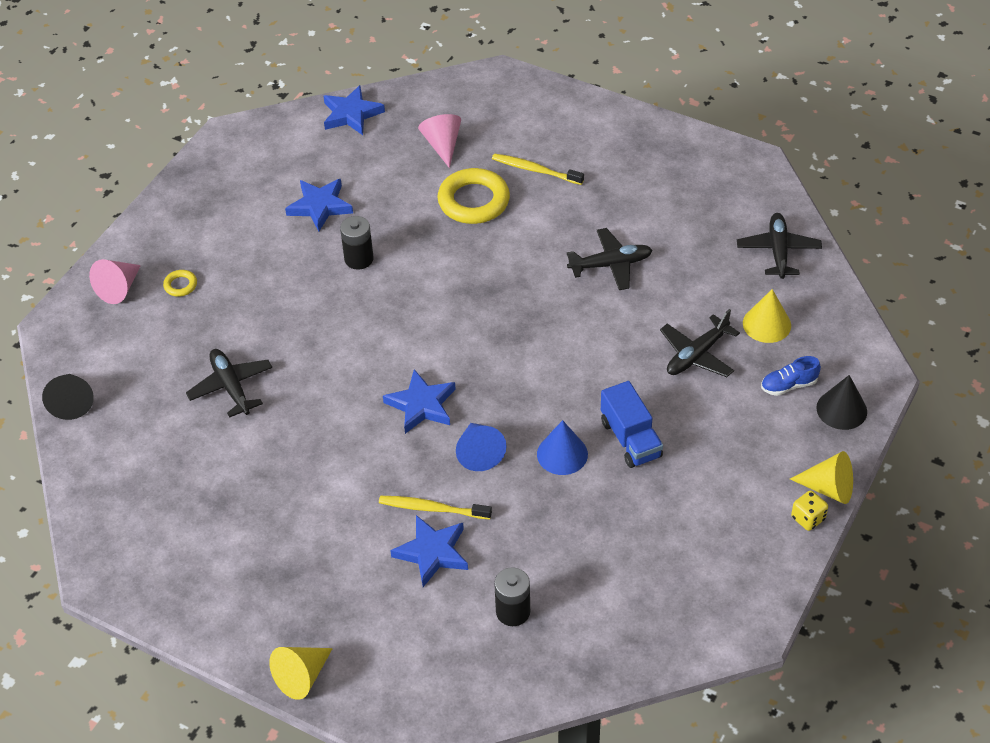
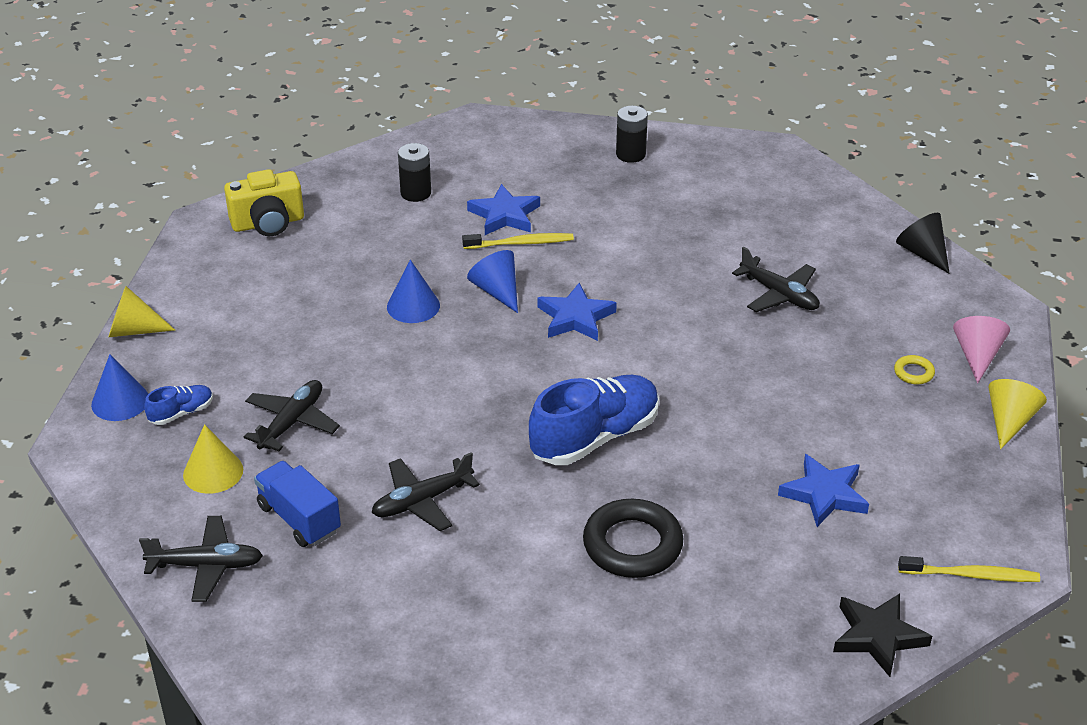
camera: 160 degrees right, 10 degrees down
(302, 676) = (570, 129): yellow cone -> yellow cone (1009, 421)
(351, 114) = (878, 636): blue star -> black star
(359, 259) = (733, 443): black battery -> black battery (630, 154)
(442, 145) = (718, 617): pink cone -> none
(460, 287) = (595, 437): none -> blue shoe
(473, 201) = (632, 545): yellow ring -> black ring
(535, 170) = (570, 608): yellow toothbrush -> yellow toothbrush (971, 575)
(630, 439) = (346, 331): blue truck -> blue truck (299, 519)
(681, 604) = (268, 223): none -> yellow camera
(778, 251) = (206, 565): black plane -> black plane turned 75 degrees counterclockwise
(808, 518) = (154, 303): yellow dice -> none
(841, 409) = (120, 401): black cone -> blue cone

